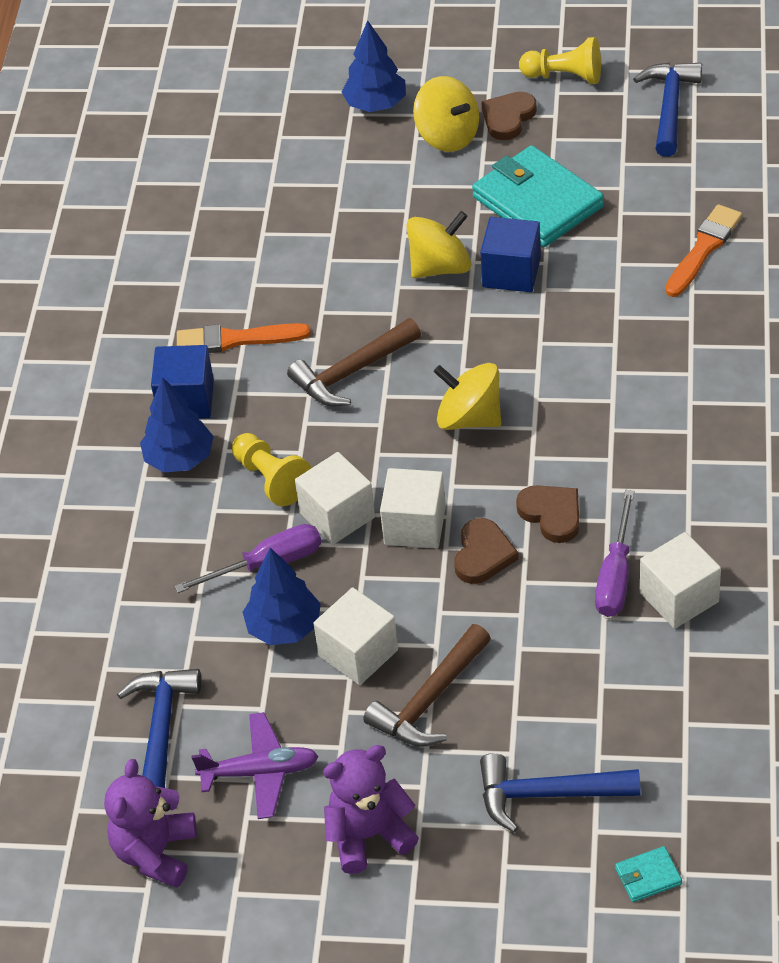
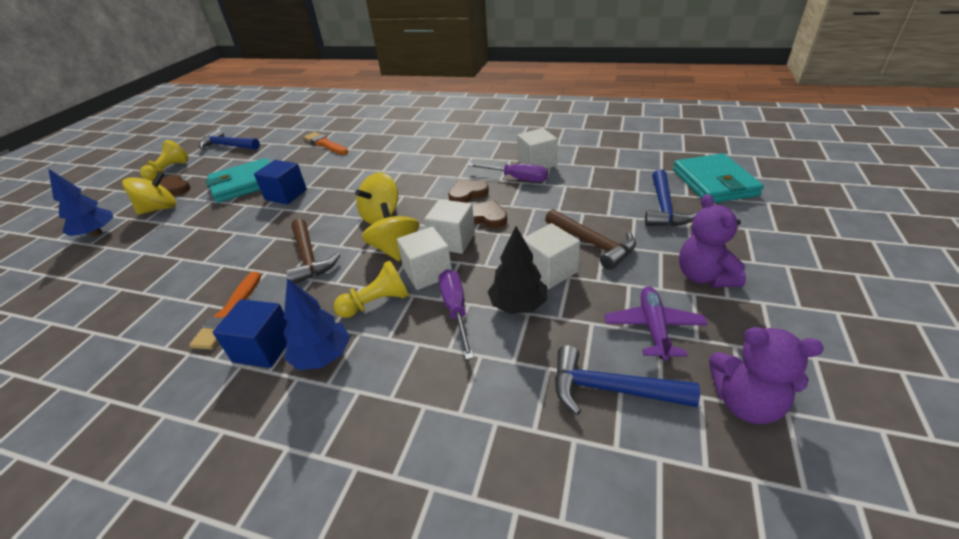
camera: 80 degrees left, 10 degrees down
(284, 627) = (518, 305): blue tree -> black tree
(440, 267) = (257, 218): yellow spinning top -> yellow spinning top (395, 249)
(648, 876) = (714, 182): turquoise wallet -> turquoise wallet, size x2.44

